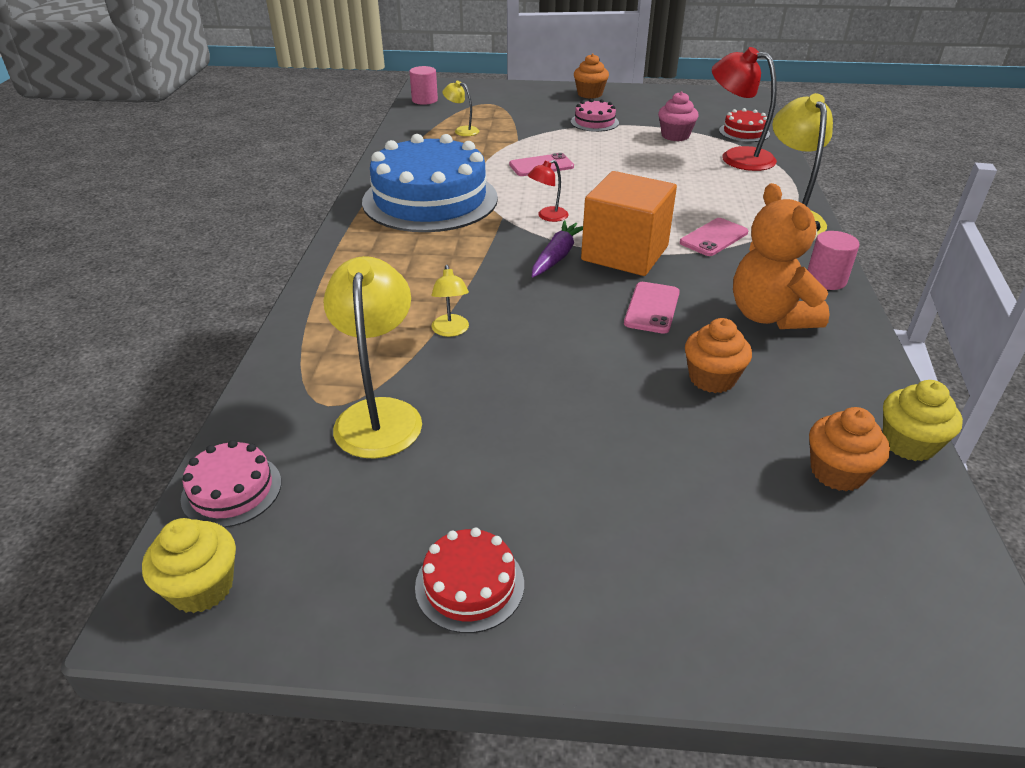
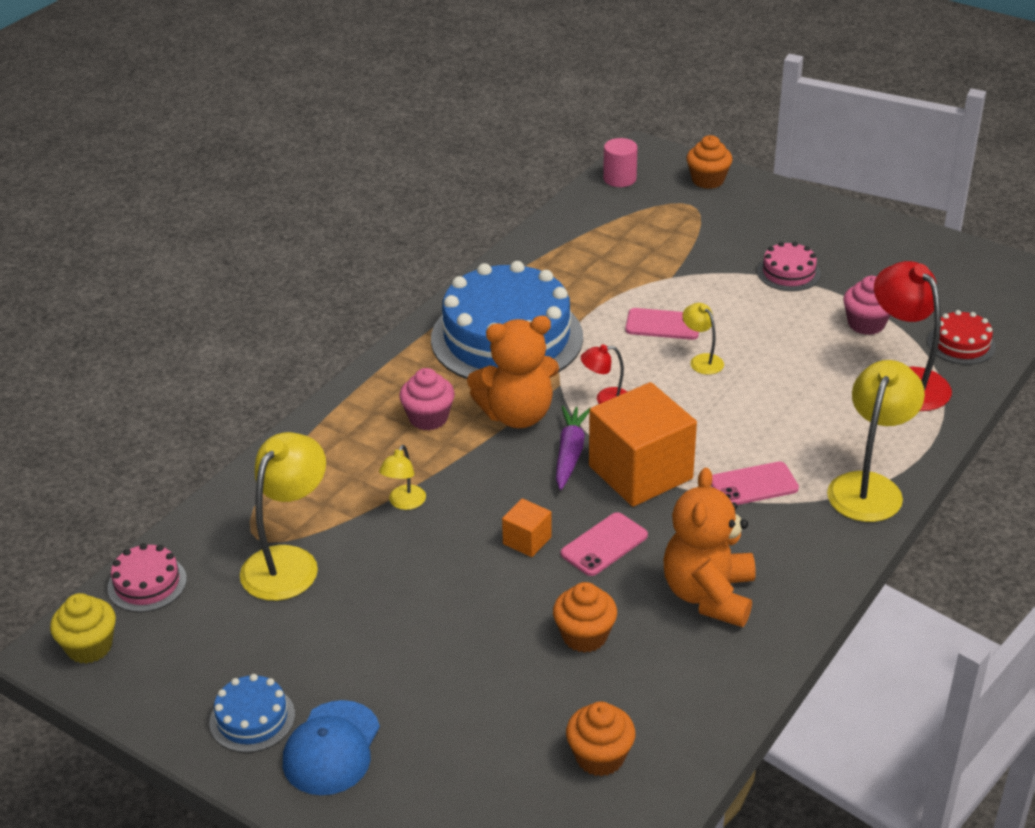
camera: 30 degrees right, 0 degrees up
(414, 265) = (428, 418): none -> pink cupcake
(462, 130) = (621, 243): yellow lamp -> yellow lamp (702, 360)
(469, 585) = (252, 718): red cake -> blue cake
(488, 244) = (517, 415): none -> orange teddy bear
(557, 256) = (570, 453): purple carrot -> purple carrot turned 45 degrees counterclockwise
(585, 578) = (331, 748): none -> blue cap
(587, 325) = (527, 540): none -> orange cube
(590, 94) = (829, 221): orange cupcake -> orange cupcake (708, 180)
(826, 280) = (815, 577): pink cylinder -> none
(908, 444) = (690, 761): yellow cupcake -> none

